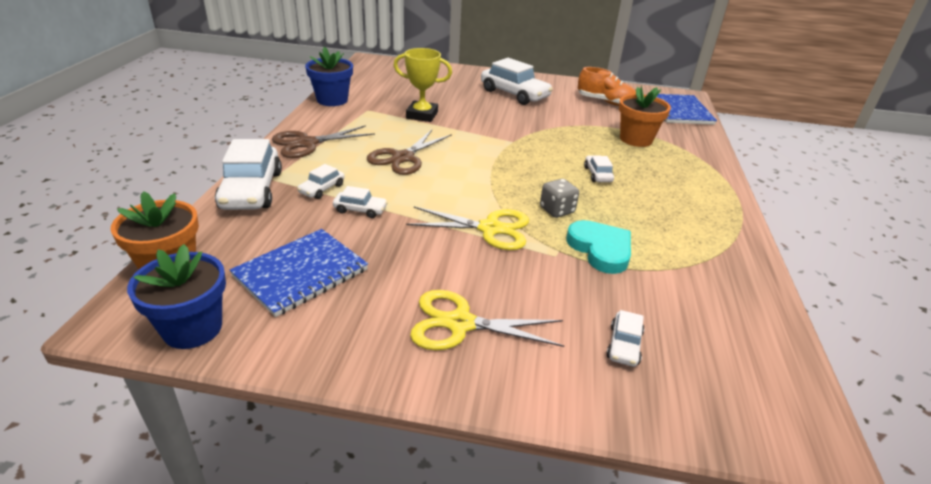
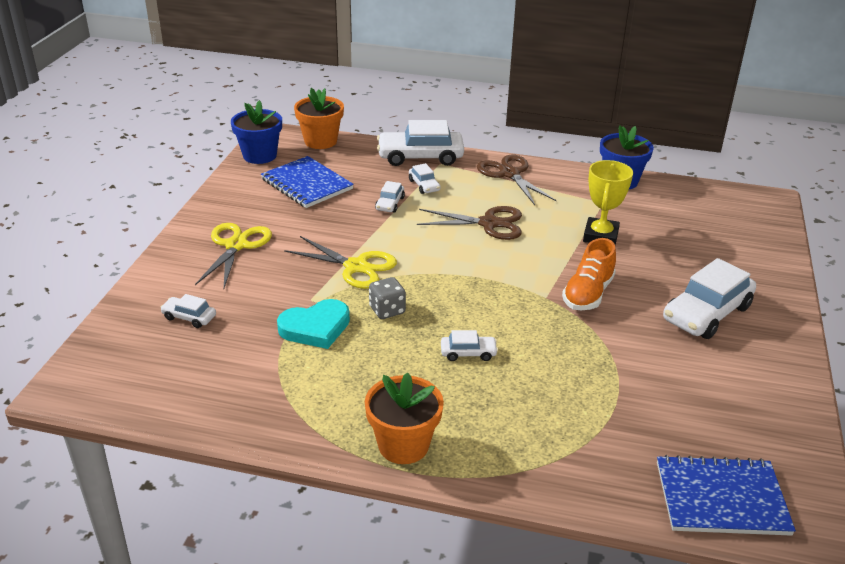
camera: 95 degrees right, 0 degrees up
(322, 189) = (424, 185): white car -> white car turned 150 degrees counterclockwise
(403, 158) = (489, 223): brown scissors -> brown scissors turned 150 degrees clockwise
(490, 229) = (356, 267): yellow scissors -> yellow scissors turned 75 degrees counterclockwise
(605, 102) = (720, 406): orange shoe -> orange shoe (588, 294)
(636, 139) = (581, 411): orange flower pot -> orange flower pot (403, 445)

